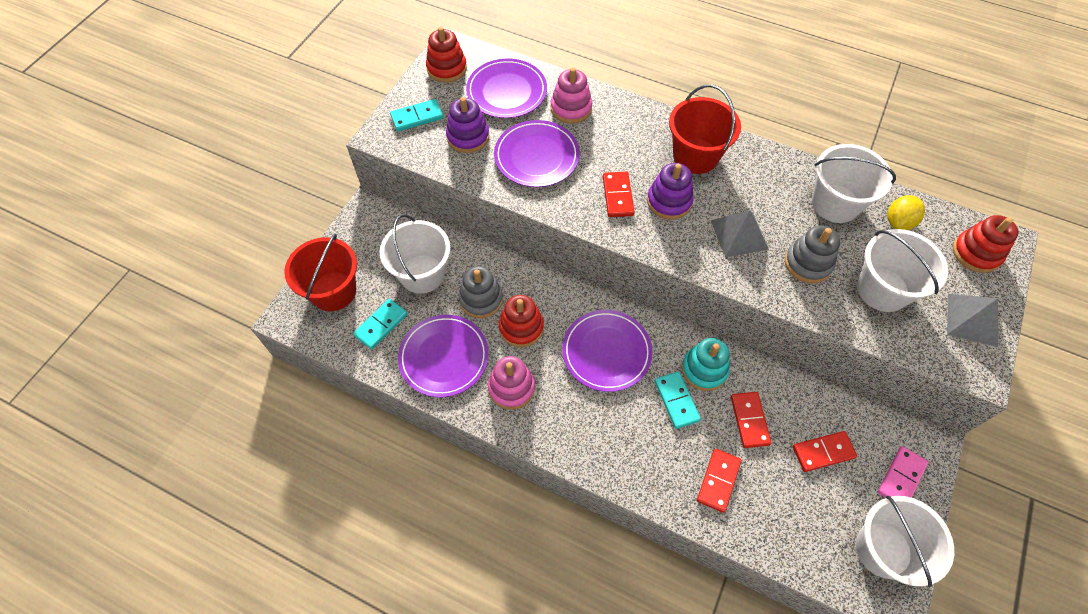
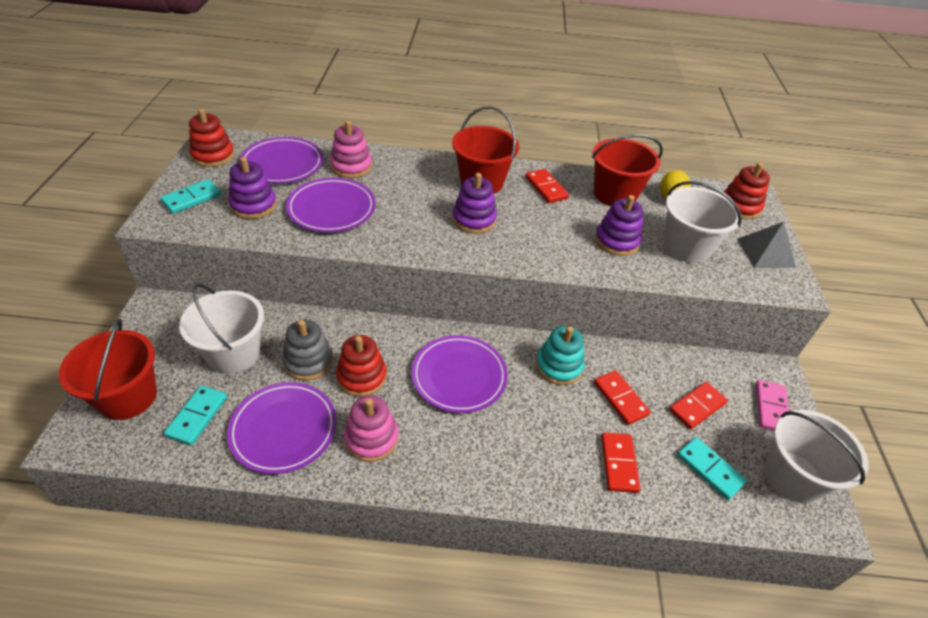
camera: 25 degrees left, 15 degrees down
(617, 196) = (424, 224): red domino -> red domino (546, 188)
(676, 401) = (545, 401): turquoise domino -> turquoise domino (710, 469)
(739, 234) = (548, 232): grey pyramid -> none
(808, 263) = (617, 241): grey stacking toy -> purple stacking toy
(835, 203) = (615, 194): white bucket -> red bucket

